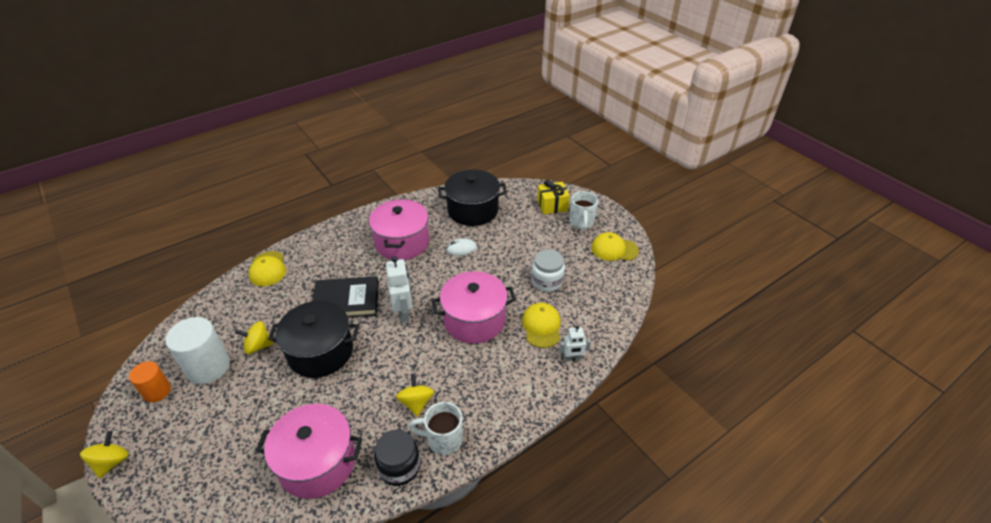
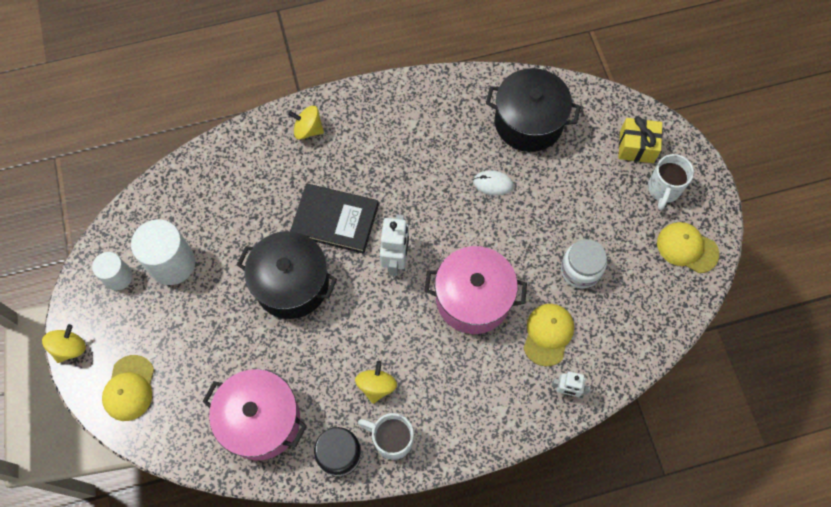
camera: 20 degrees right, 25 degrees up
(157, 391) = (118, 277): orange cylinder -> white cylinder
(258, 346) = (227, 253): yellow spinning top -> yellow spinning top (308, 130)
(267, 269) = (256, 141): yellow cap -> yellow cap (129, 388)
(402, 242) = (423, 150): pink pot -> none

